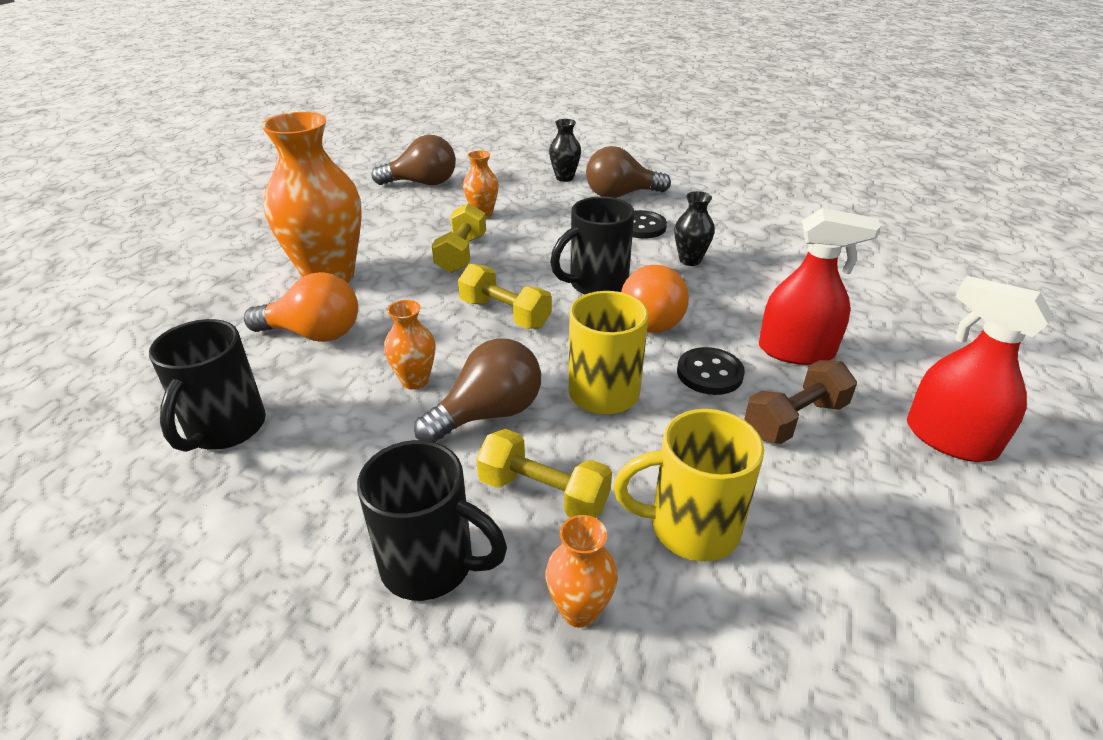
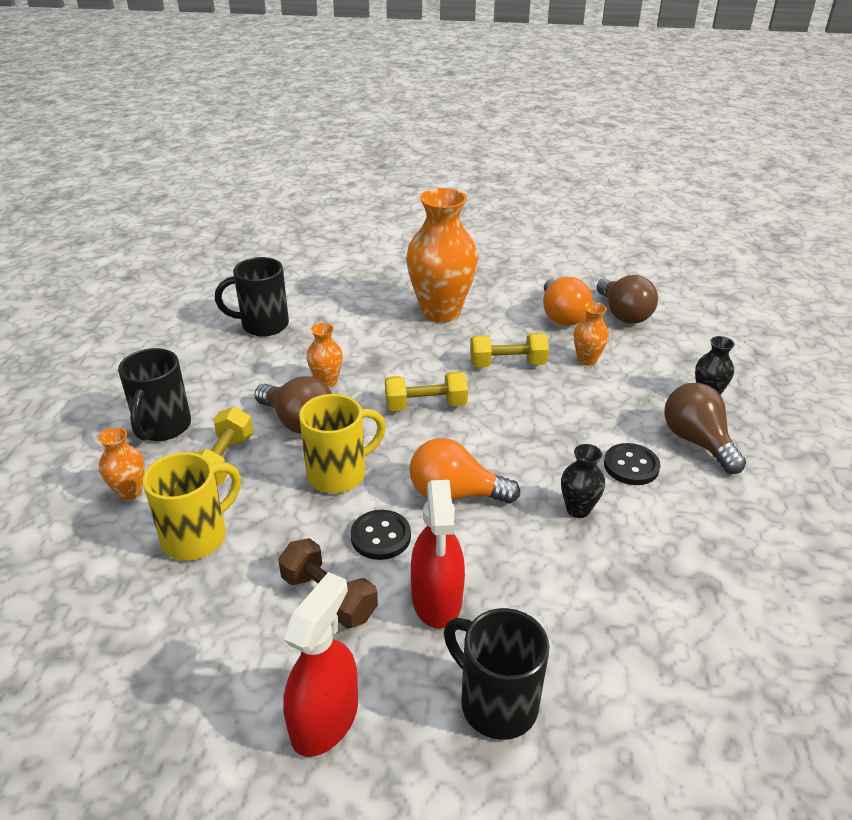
camera: 75 degrees right, 0 degrees up
(314, 334) = (366, 327): orange light bulb -> orange light bulb (562, 316)
(505, 314) = (425, 405): yellow dumbbell -> yellow dumbbell turned 60 degrees clockwise
(596, 284) = (496, 449): black mug -> black mug (496, 703)
(690, 528) = (197, 537): yellow mug -> yellow mug turned 60 degrees clockwise

